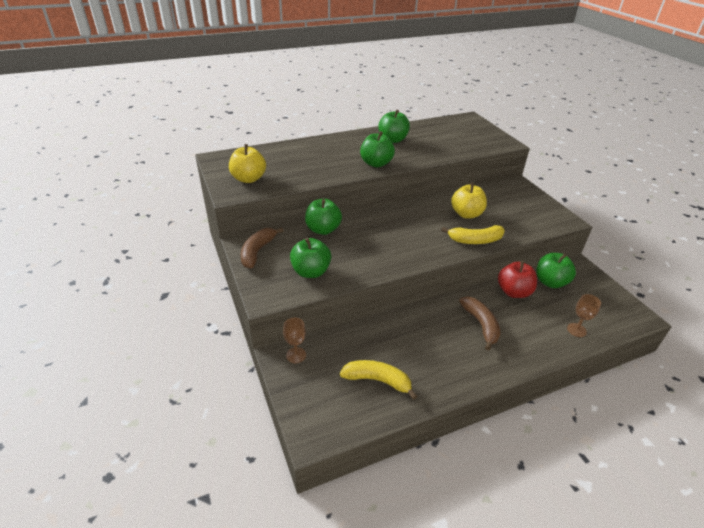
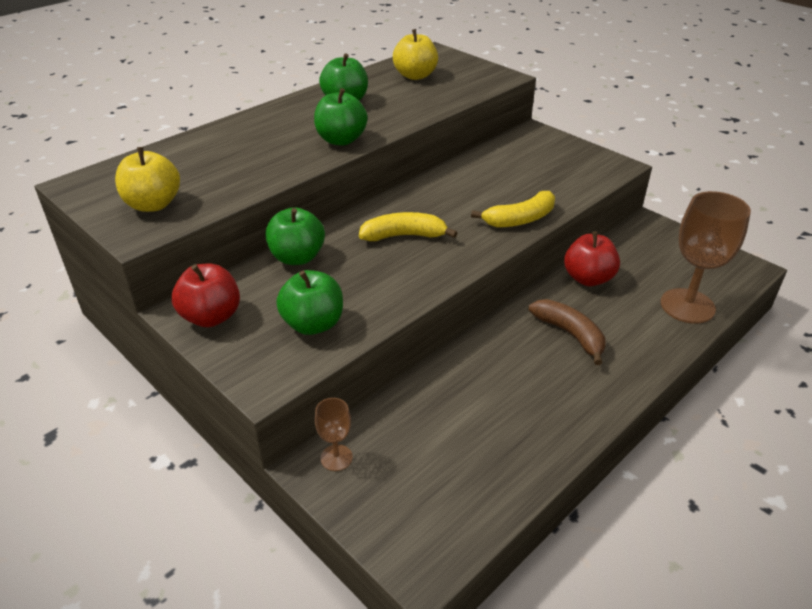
camera: 20 degrees left, 0 degrees up
(257, 252) = (211, 317): brown banana -> red apple
(377, 380) = (474, 454): yellow banana -> yellow banana (404, 236)
(466, 214) = (489, 186): yellow apple -> yellow apple (415, 76)
(550, 282) = (625, 253): green apple -> none
(576, 330) = (687, 306): brown goblet -> brown goblet, size x2.05

